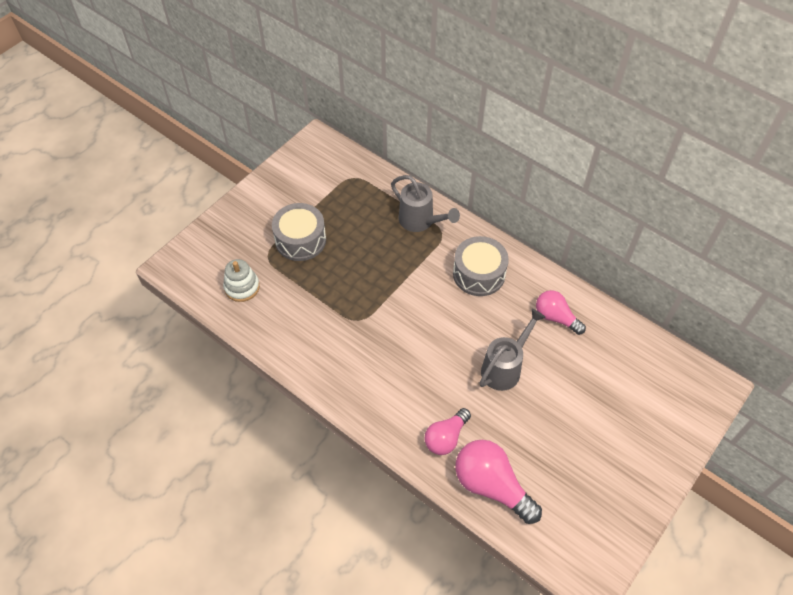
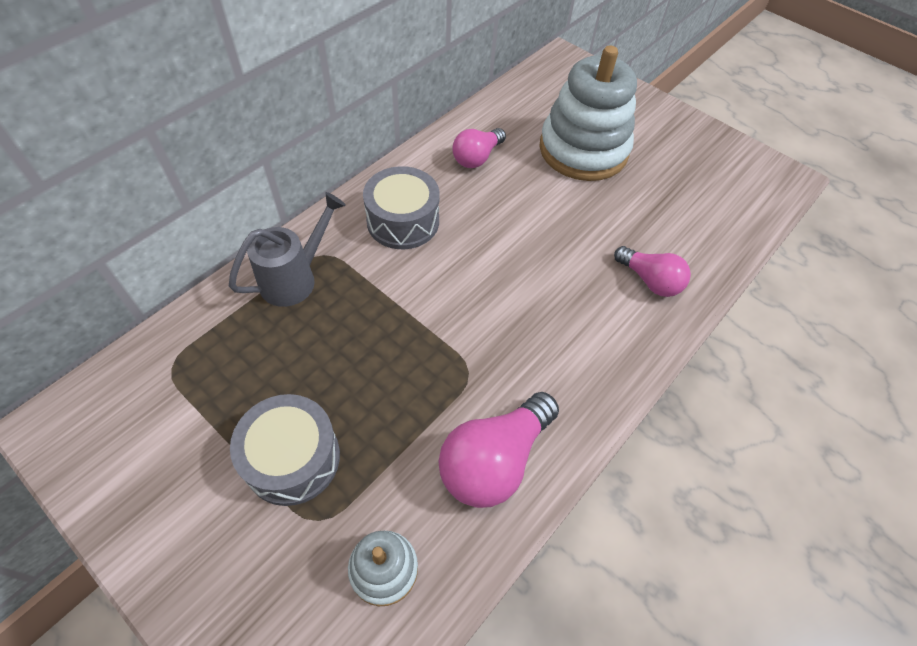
camera: 90 degrees left, 0 degrees up
(491, 485) = (704, 243): pink light bulb -> pink light bulb (494, 460)
(504, 368) = (548, 212): grey watering can -> none
(585, 397) = (583, 150): none -> white stacking toy

